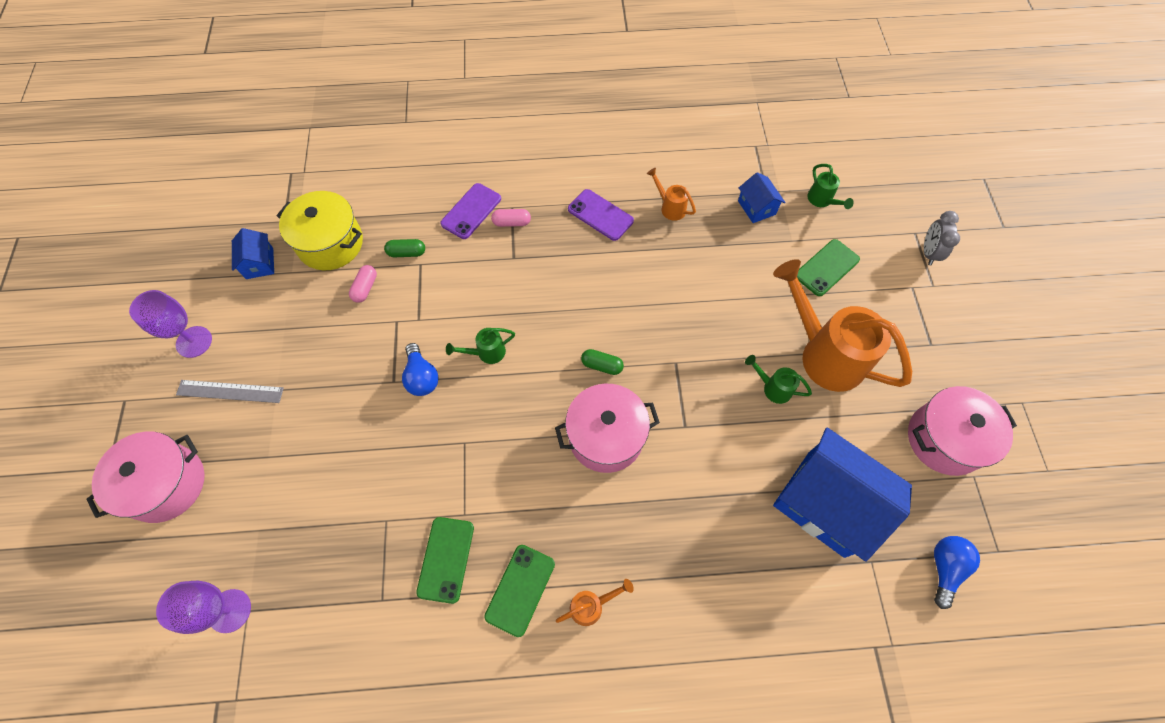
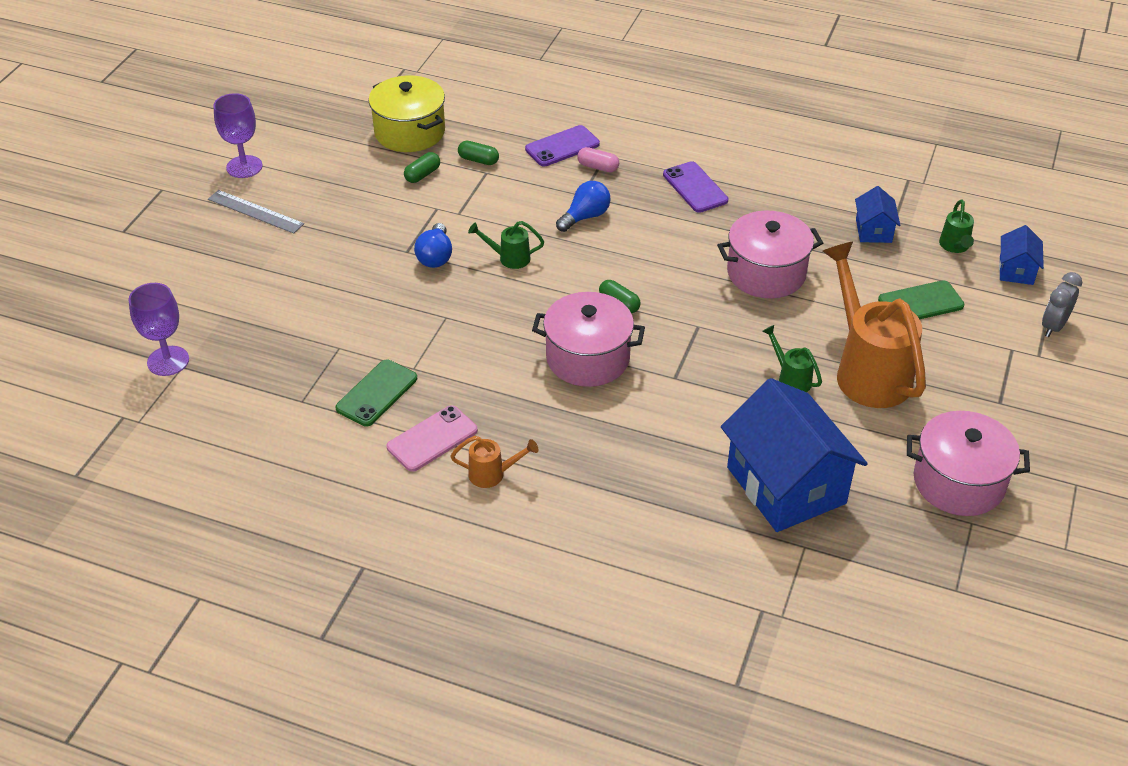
camera: 25 degrees right, 20 degrees down
(166, 484) = (164, 258): pink pot -> pink pot (766, 273)
(259, 263) = (335, 128): blue house -> blue house (1016, 270)
(365, 288) = (422, 175): pink capsule -> green capsule
(520, 590) = (432, 439): green phone -> pink phone
(670, 207) = (775, 203): orange watering can -> none
(944, 568) = (883, 580): blue light bulb -> blue light bulb (585, 217)

